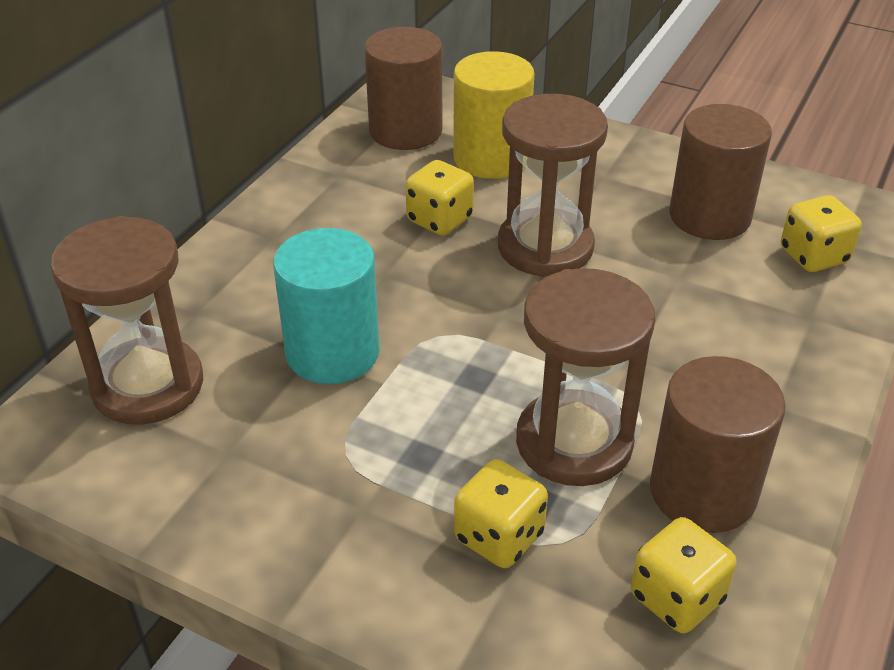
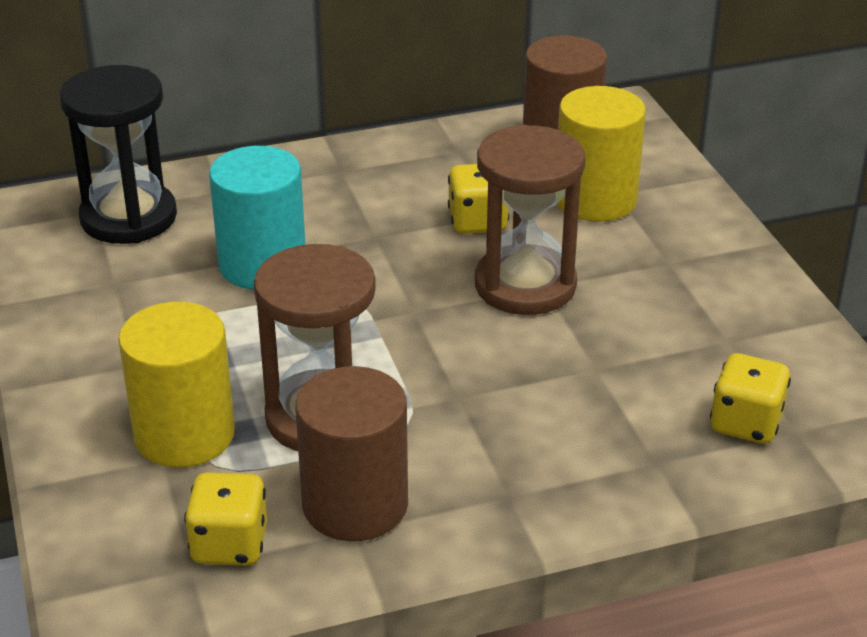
camera: 45 degrees right, 5 degrees down
(148, 385) = (128, 217): brown hourglass -> black hourglass
(499, 537) = (184, 434): yellow dice -> yellow cylinder
(709, 216) = (707, 342): brown cylinder -> none

